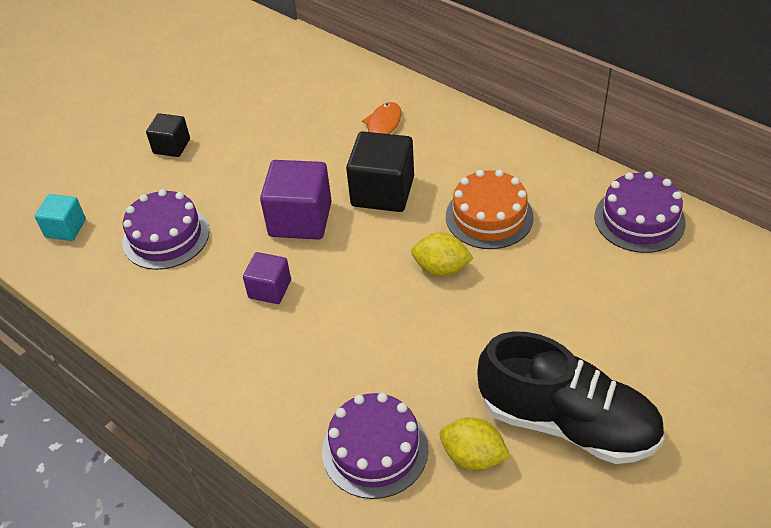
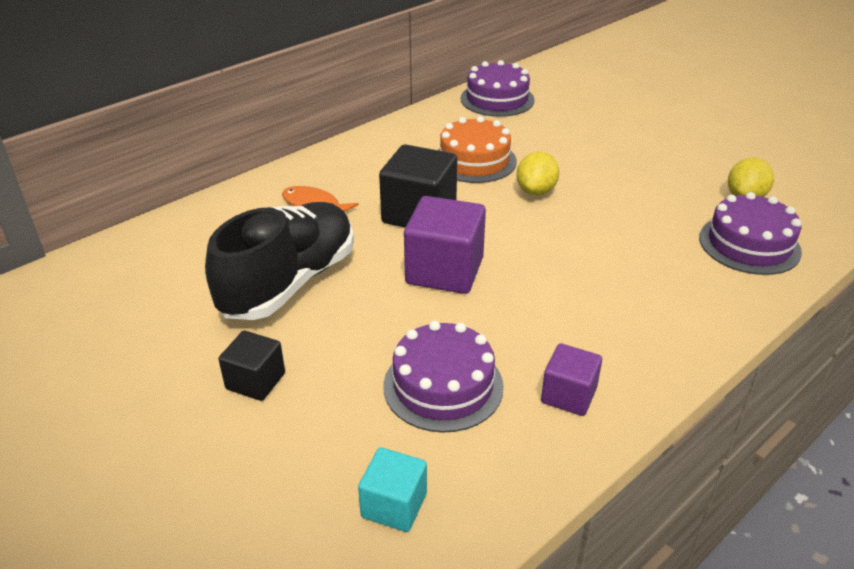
camera: 85 degrees left, 10 degrees down
(270, 289) = (549, 298): purple cube -> purple cube (568, 395)
(567, 422) = (704, 155): black shoe -> black shoe (289, 282)

